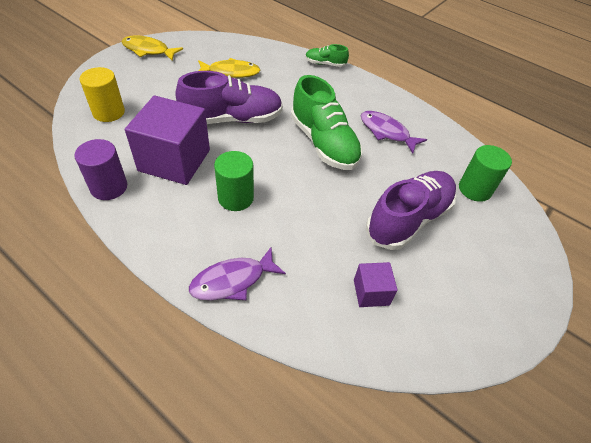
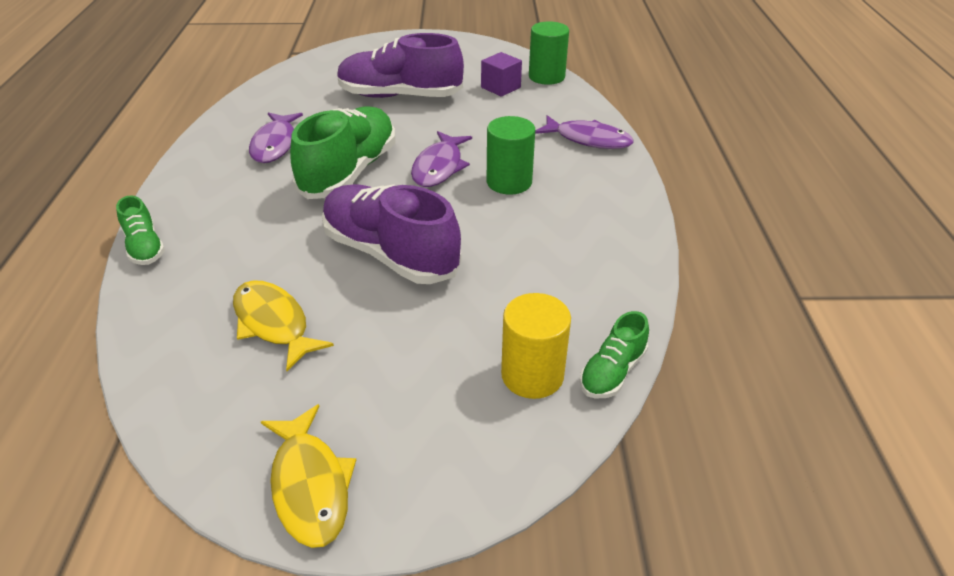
camera: 125 degrees left, 10 degrees down
(74, 132) = (612, 372): none -> green shoe
(109, 187) = (627, 266): purple cylinder -> none
(174, 160) = (523, 249): purple cube -> none
(288, 179) = (439, 167): none -> purple fish
(475, 189) = (314, 80): green cylinder -> green cylinder (546, 77)

